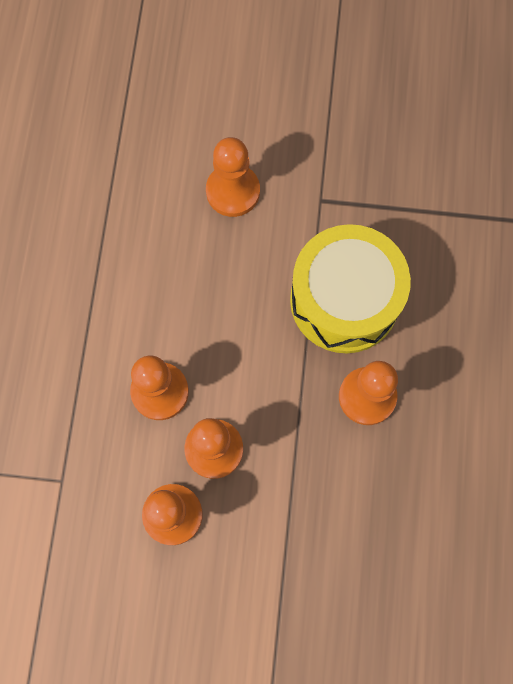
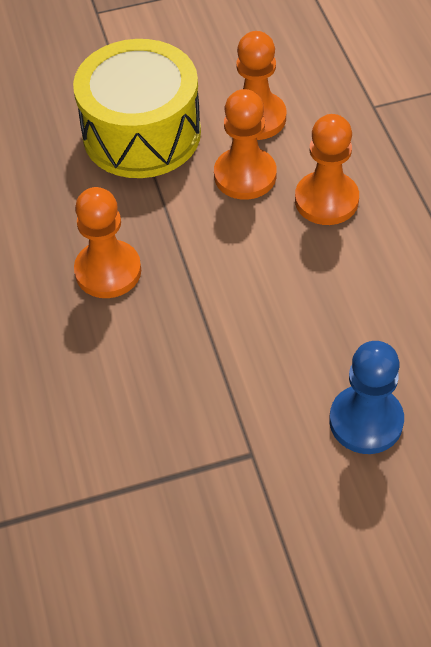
camera: 160 degrees right, 20 degrees down
(233, 191) = (366, 421): orange pawn -> blue pawn
(344, 300) = (172, 352): yellow drum -> yellow drum (142, 134)

